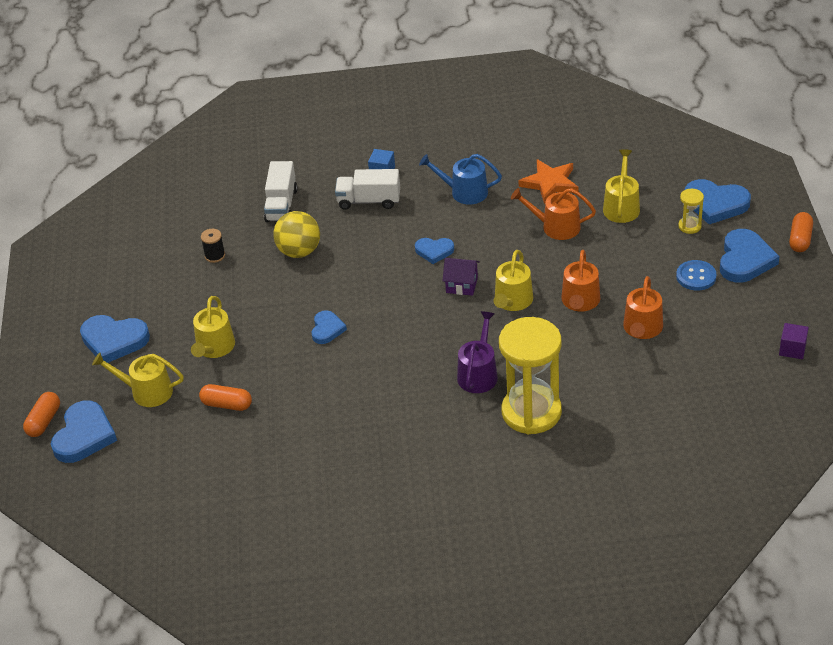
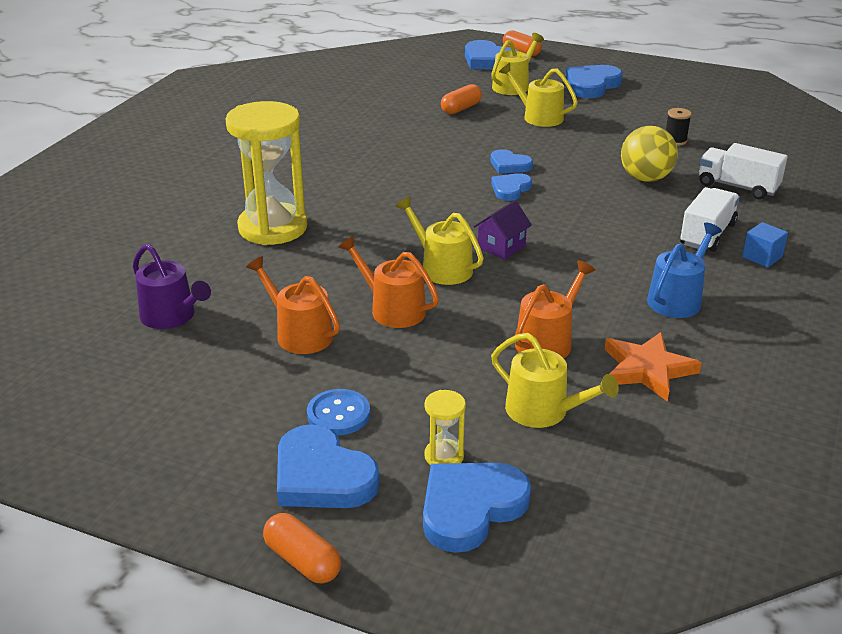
camera: 115 degrees right, 10 degrees down
(434, 251) = (577, 248): blue heart -> blue heart (510, 189)
(478, 373) = (358, 217): purple watering can -> purple watering can (172, 316)
(792, 349) = (122, 433): purple cube -> none

